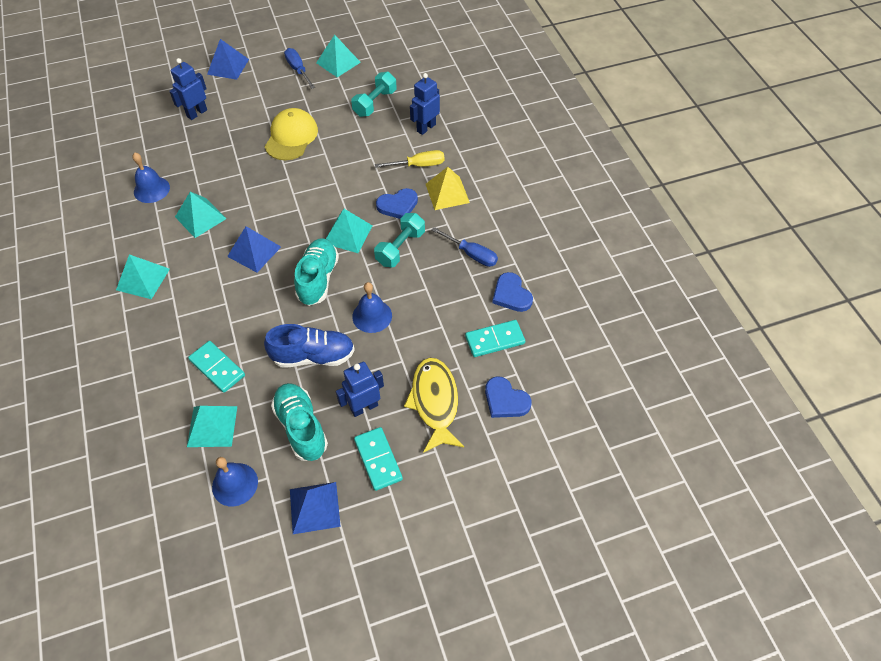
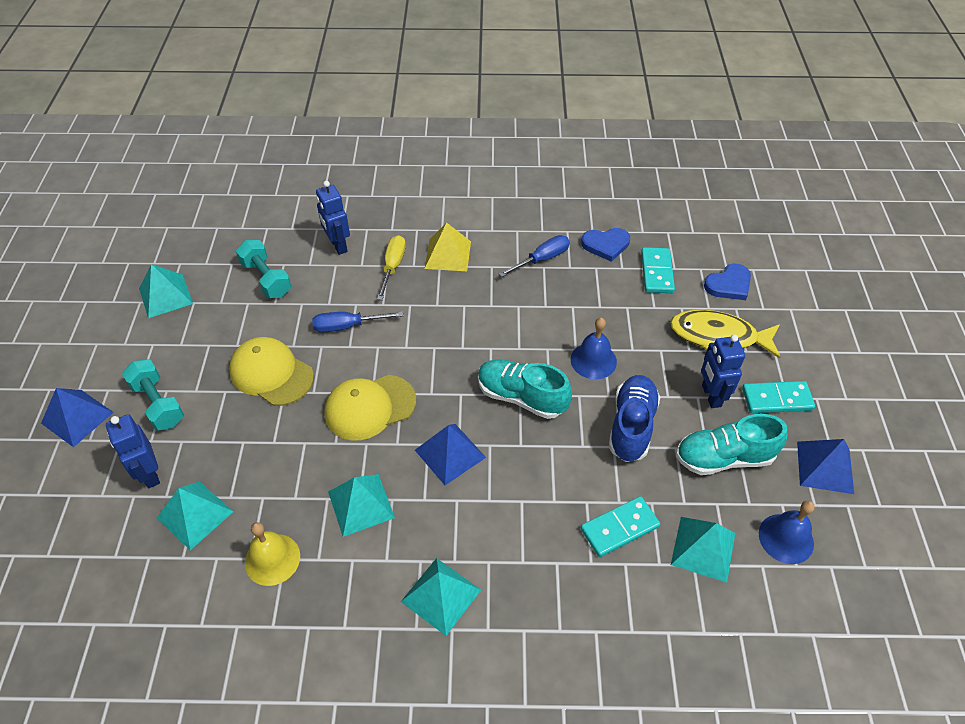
camera: 70 degrees left, 5 degrees down
(151, 189) = (272, 559): blue bell -> yellow bell
(280, 196) = (370, 407): none -> yellow cap
(298, 70) = (148, 339): blue screwdriver -> blue screwdriver (347, 326)
(348, 234) = (466, 354): turquoise pyramid -> turquoise pyramid (195, 514)
(398, 205) = (444, 299): blue heart -> none
(400, 248) = (508, 313): turquoise dumbbell -> turquoise dumbbell (158, 404)

